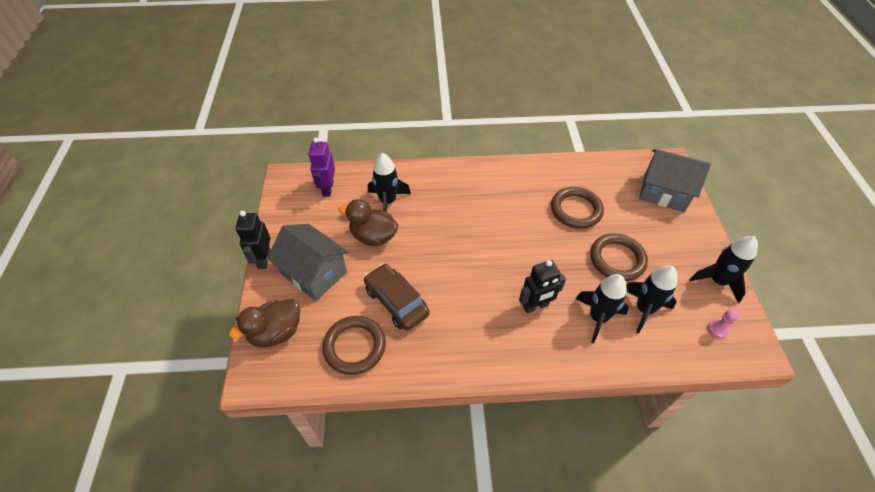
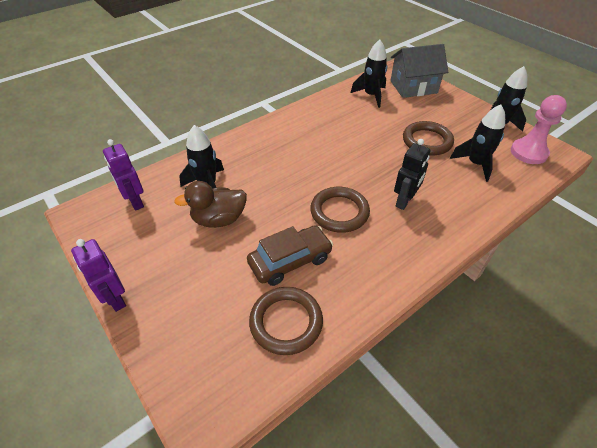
camera: 35 degrees left, 5 degrees down
(264, 259) = (115, 299): black robot -> purple robot
(276, 332) = (191, 360): brown duck -> none
(314, 273) = (185, 281): grey house -> none
(396, 302) = (290, 261): brown car -> brown car turned 135 degrees clockwise
(576, 210) = (367, 123): brown ring -> brown ring (339, 212)
(597, 317) = (453, 185): black rocket -> black rocket (371, 96)
(718, 329) = (528, 152): pink pawn -> pink pawn, size x2.10

